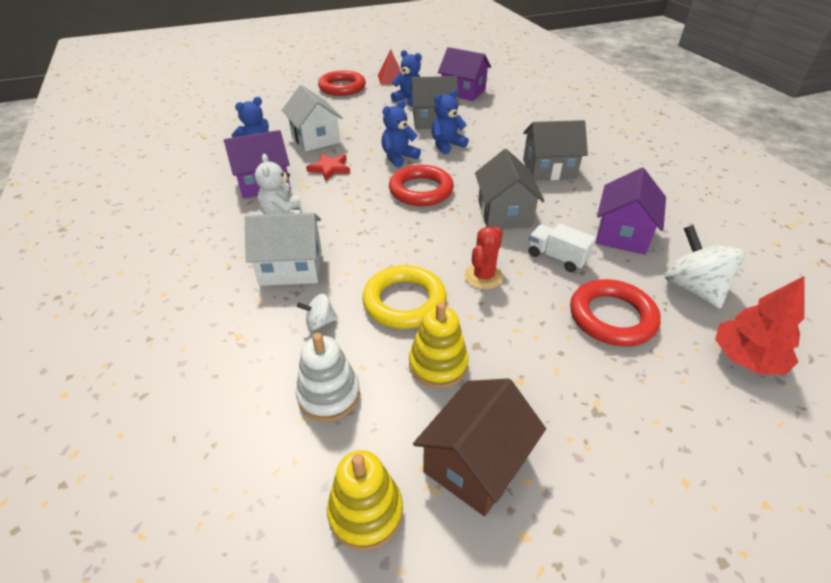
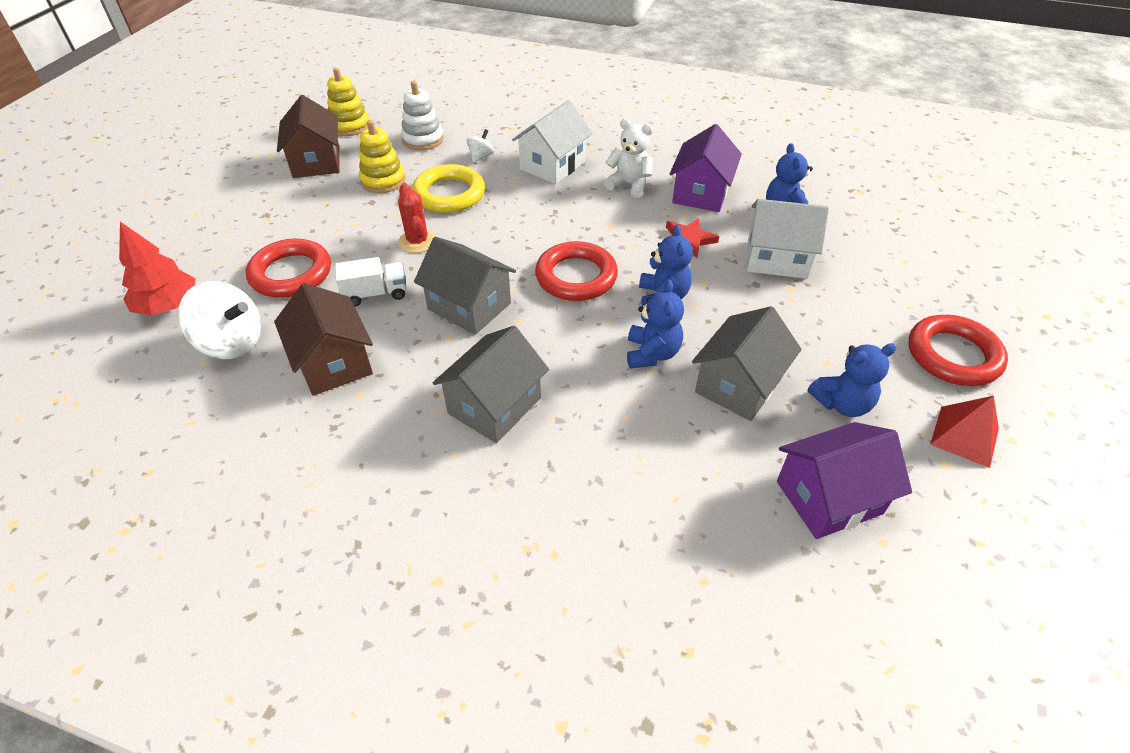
camera: 130 degrees right, 5 degrees up
(622, 234) = (333, 362): purple house -> brown house

